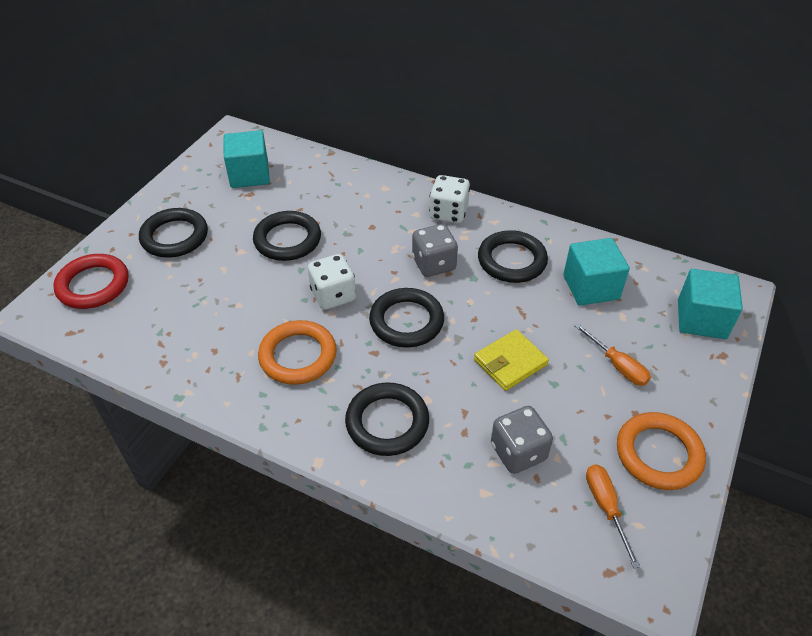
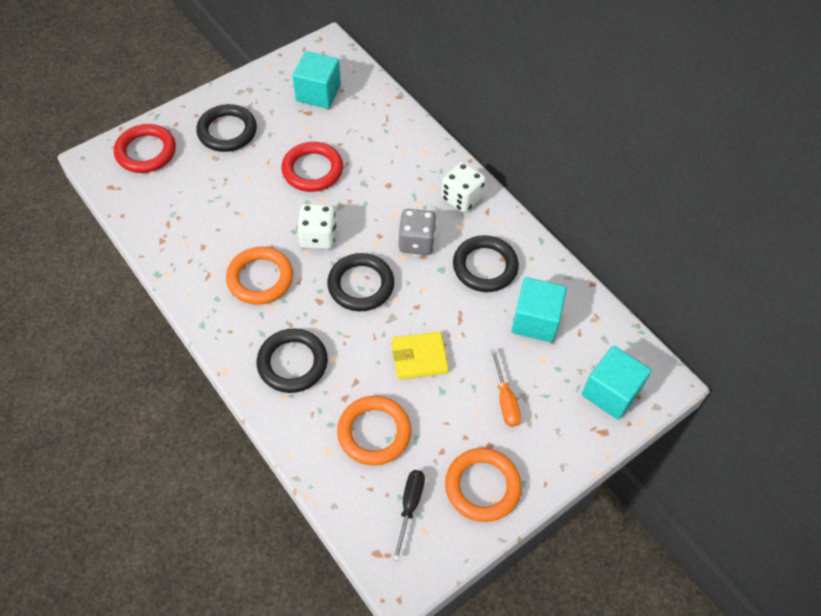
camera: 25 degrees right, 10 degrees up
(287, 240) = (312, 170): black ring -> red ring
(518, 452) = (374, 432): grey dice -> orange ring
(605, 507) = (409, 506): orange screwdriver -> black screwdriver

